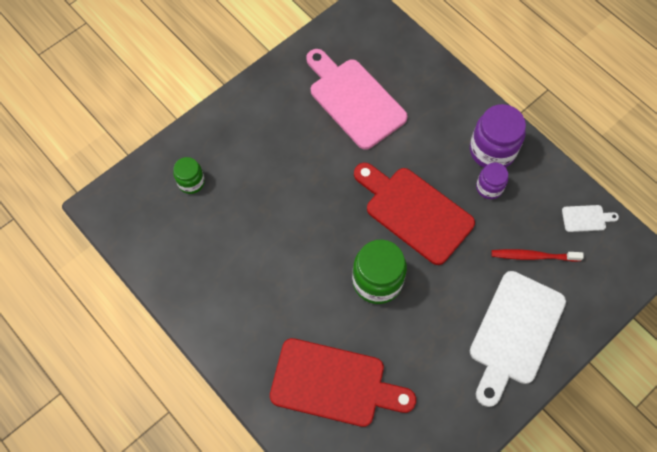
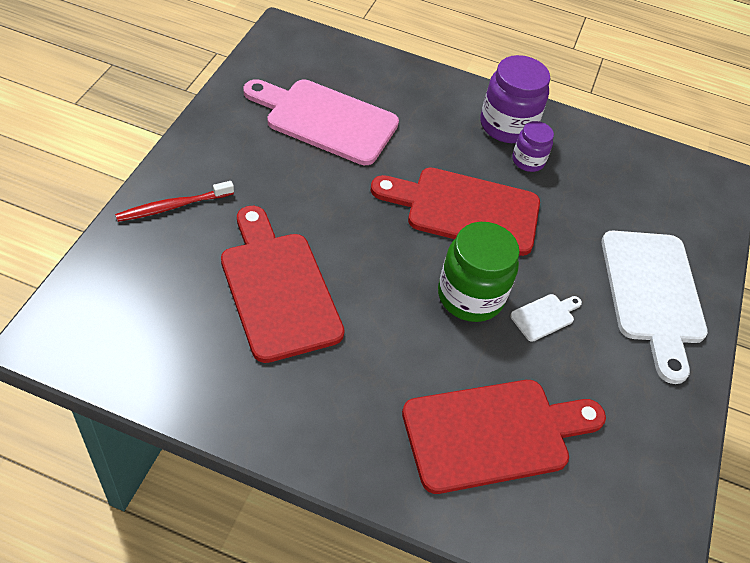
camera: 35 degrees left, 15 degrees down
(191, 182) = (167, 266): green jar -> none
(251, 225) = (278, 289): none -> red cutting board
(533, 256) = (617, 211): red toothbrush -> red toothbrush (172, 206)
(586, 218) = (642, 159): white cutting board -> white cutting board (544, 316)

